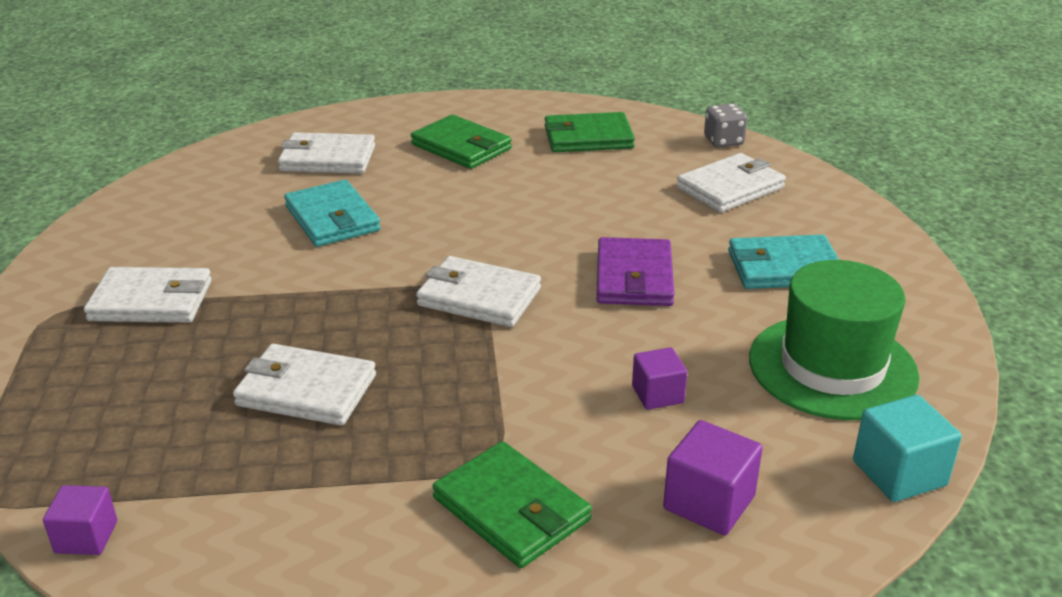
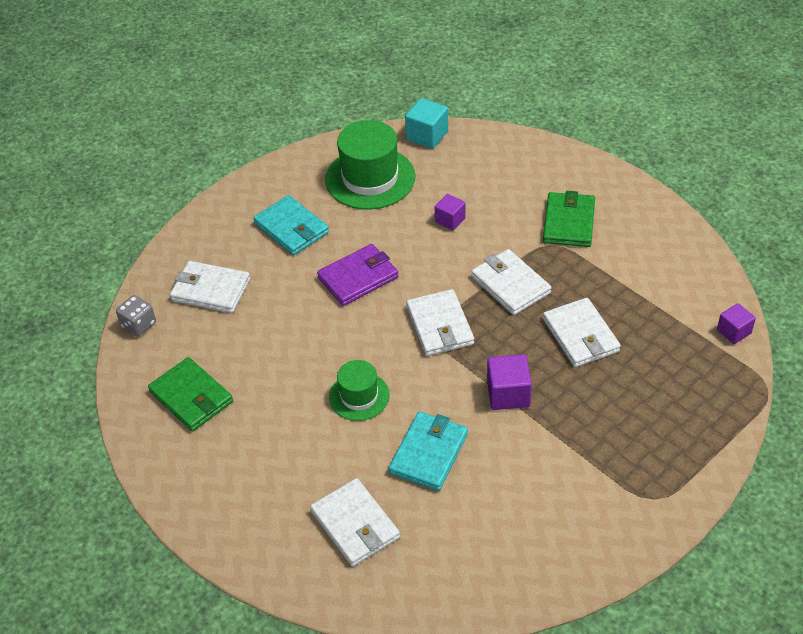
camera: 125 degrees left, 15 degrees up
(151, 301) = (594, 464): white wallet -> white wallet (510, 285)
(459, 211) = (359, 396): none -> green hat
(461, 147) = (267, 458): green wallet -> none
(709, 502) = (502, 174): purple cube -> purple cube (508, 394)

